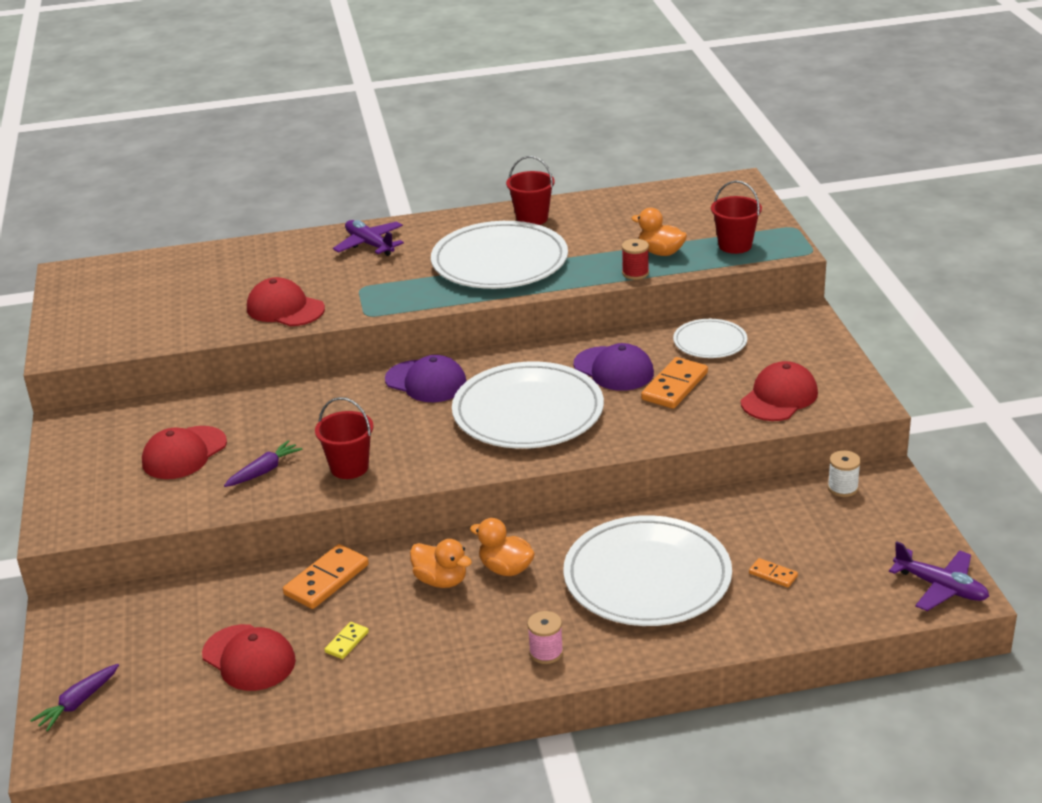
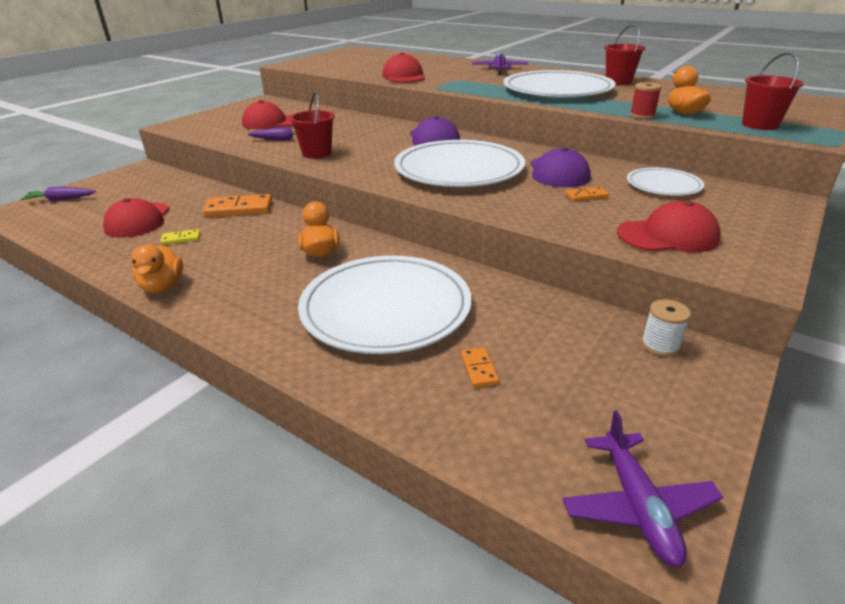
camera: 45 degrees right, 0 degrees up
(441, 580) = (279, 238): orange duck -> orange duck (163, 286)
(546, 652) = (239, 309): pink spool -> none
(674, 386) = (586, 196): orange domino -> orange domino, size x0.52

